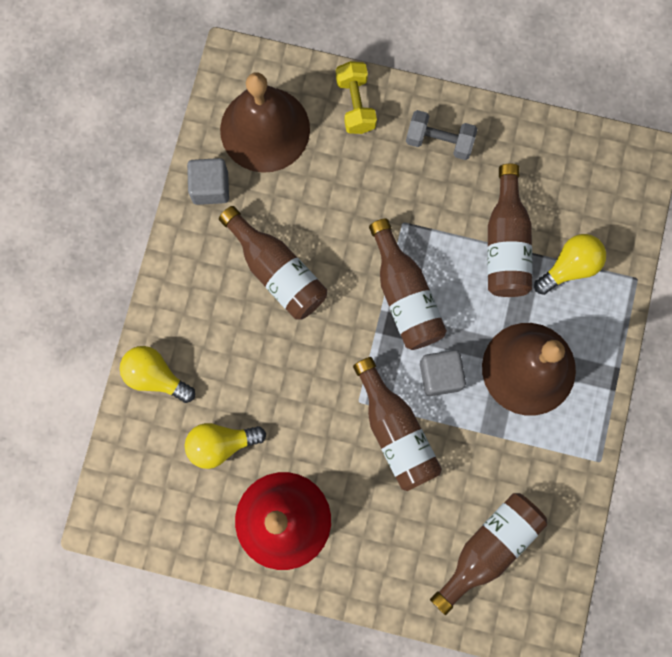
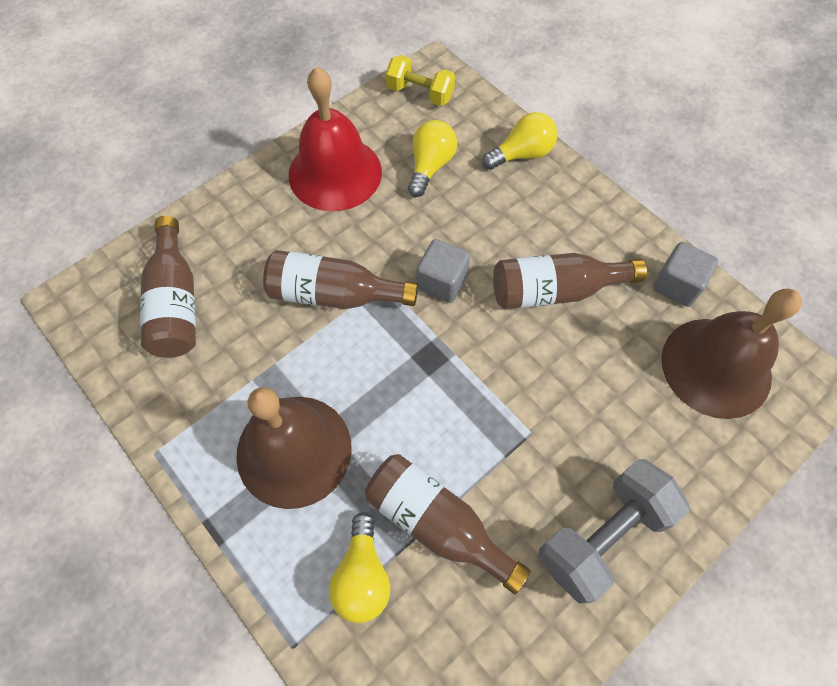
camera: 125 degrees right, 15 degrees down
(355, 104) = (699, 474): yellow dumbbell -> yellow dumbbell (420, 93)
(405, 295) = (453, 384): brown bottle -> none
(439, 141) = (603, 535): grey dumbbell -> grey dumbbell, size x1.56
(440, 375) = (353, 364): grey cube -> grey cube (442, 282)

